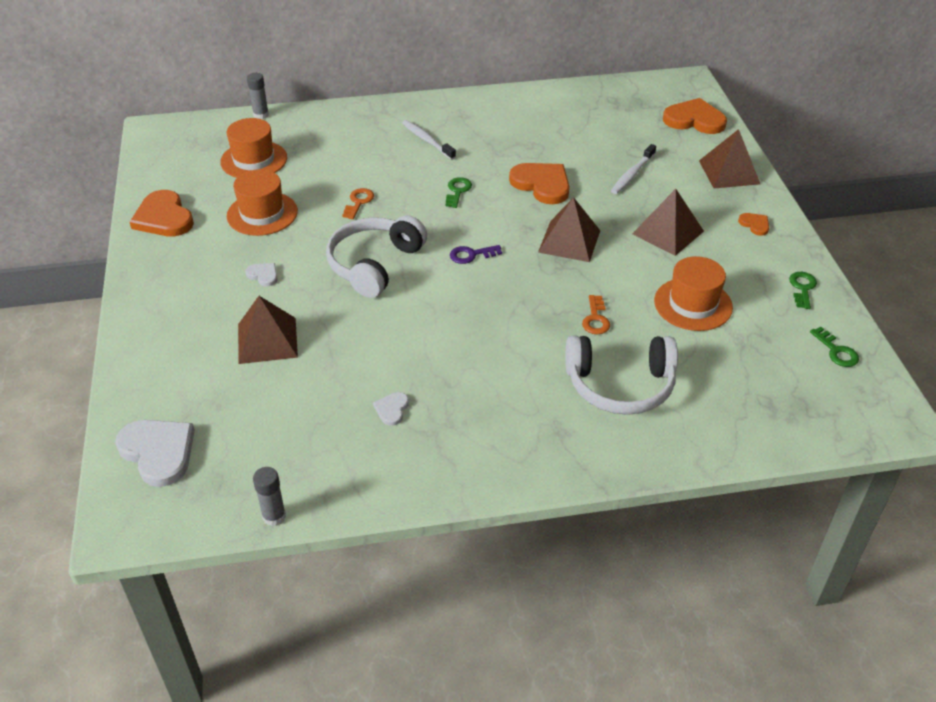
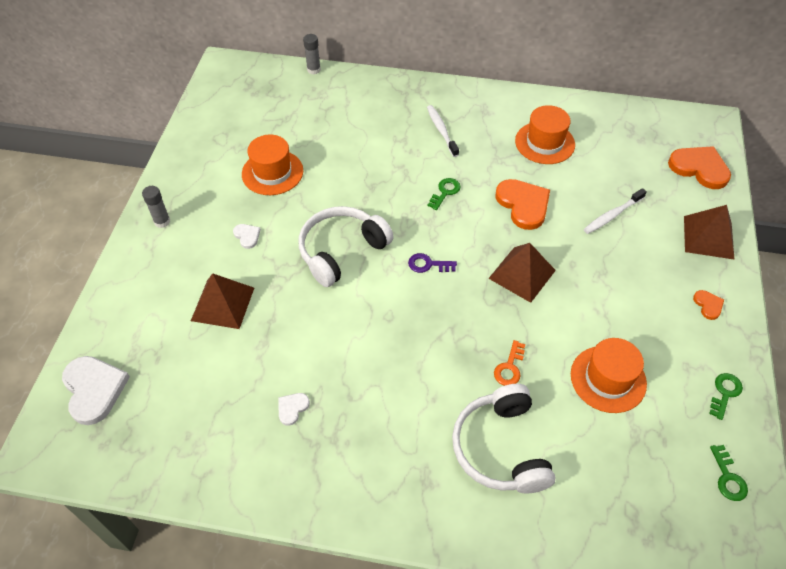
camera: 20 degrees right, 10 degrees up
(164, 218) = (194, 156): orange heart -> none
(254, 160) = (288, 115): orange hat -> orange hat (544, 143)
(274, 516) = (153, 485): grey glue stick -> grey glue stick (162, 221)
(358, 202) = (356, 181): orange key -> none
(620, 385) = (501, 448): white headphones -> white headphones turned 60 degrees clockwise
(668, 232) = (618, 290): brown pyramid -> none

